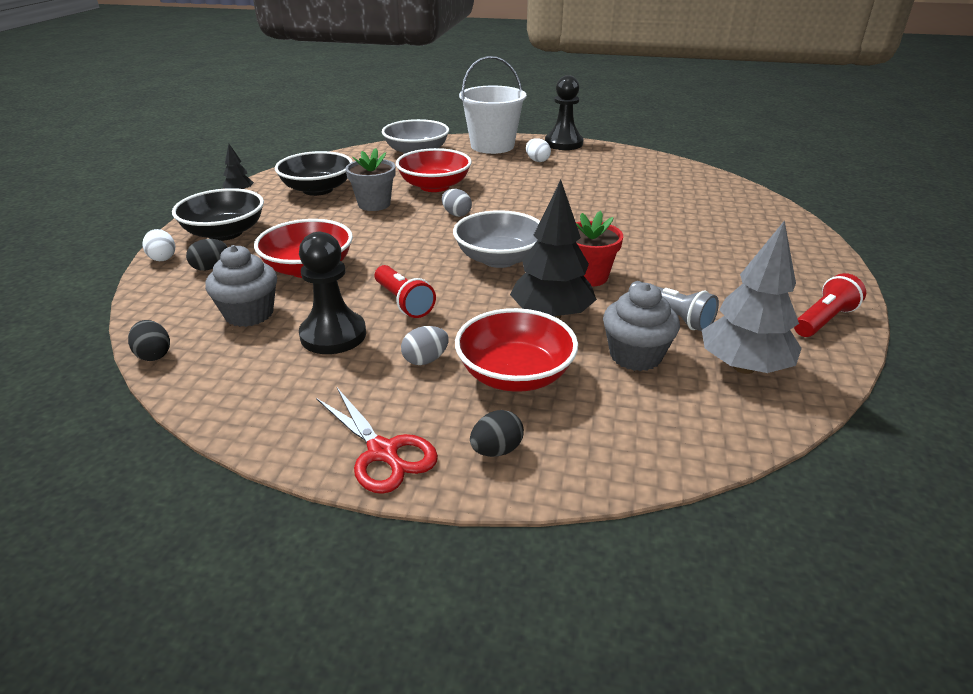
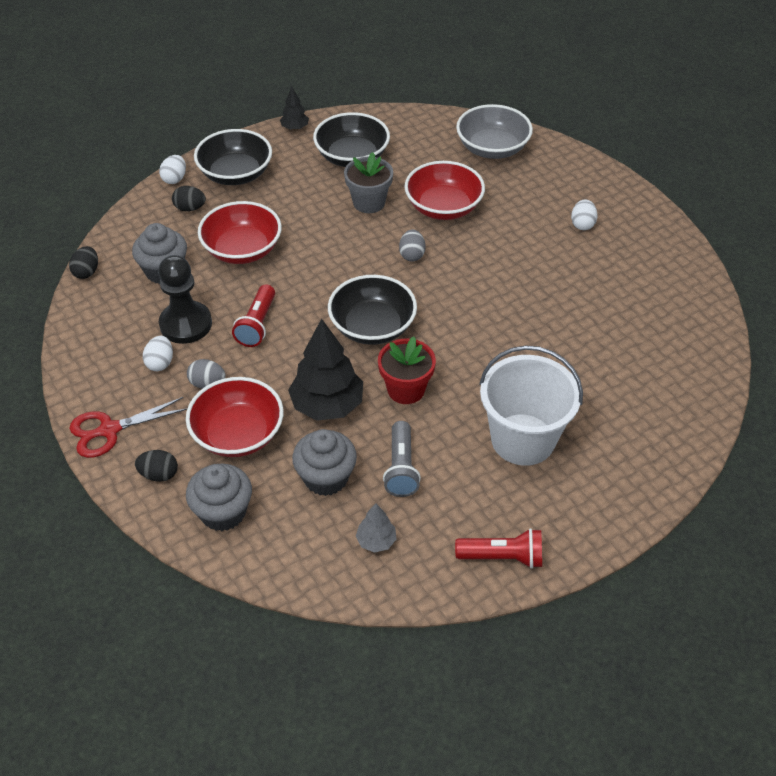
camera: 45 degrees right, 15 degrees up
(352, 373) = (160, 363): none -> white egg
(382, 452) = (109, 430): red scissors -> red scissors turned 60 degrees clockwise
(492, 146) = (573, 177): white bucket -> white bucket (523, 439)
(499, 259) = (372, 327): grey bowl -> black bowl
(563, 143) = (649, 213): black pawn -> none
(604, 434) = (223, 512): none -> grey cupcake
(743, 367) = (376, 541): grey tree -> grey tree, size x0.49

